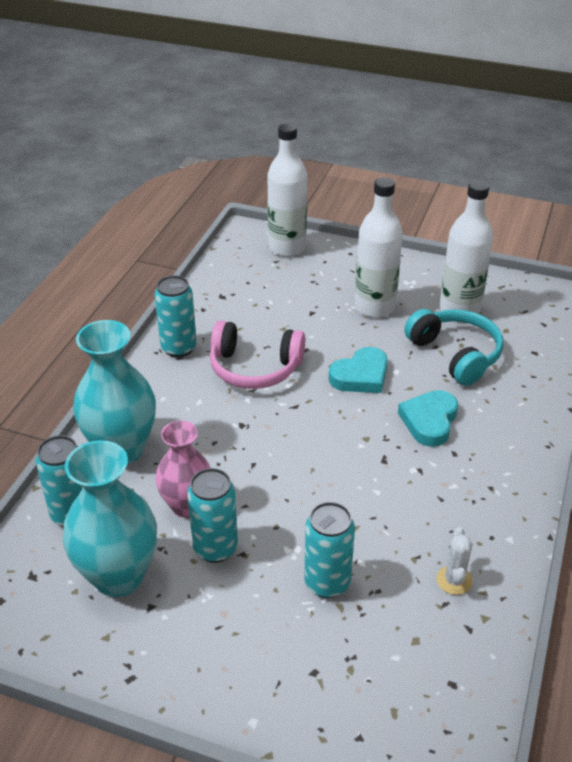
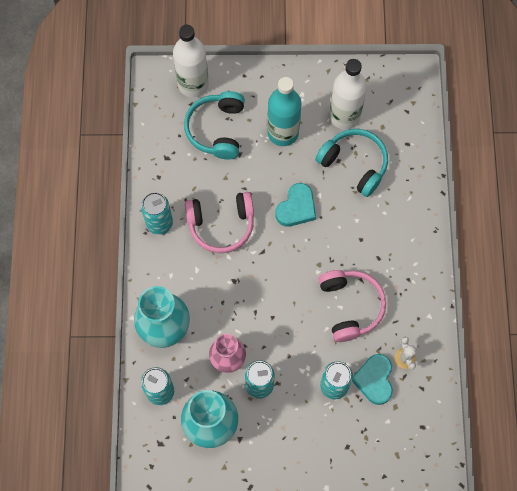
camera: 20 degrees left, 30 degrees up
(295, 287) = (217, 129): none -> turquoise headphones
(374, 307) = (283, 133): white bottle -> turquoise bottle
(392, 495) = (350, 306): none -> pink headphones
(429, 421) = (355, 235): turquoise heart -> turquoise heart (374, 380)

